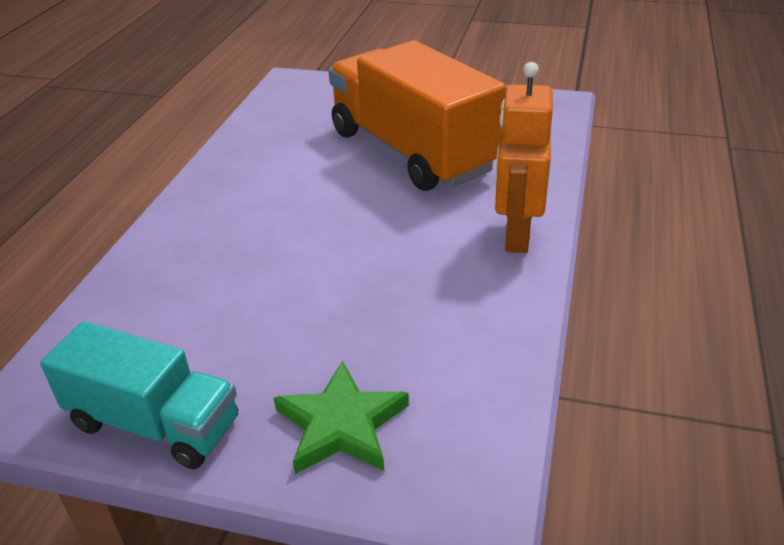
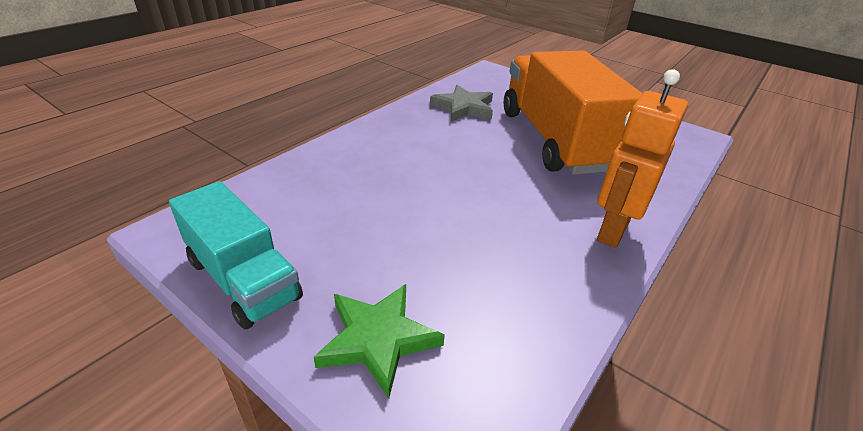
camera: 20 degrees right, 0 degrees up
(285, 141) = (463, 107): none -> grey star

